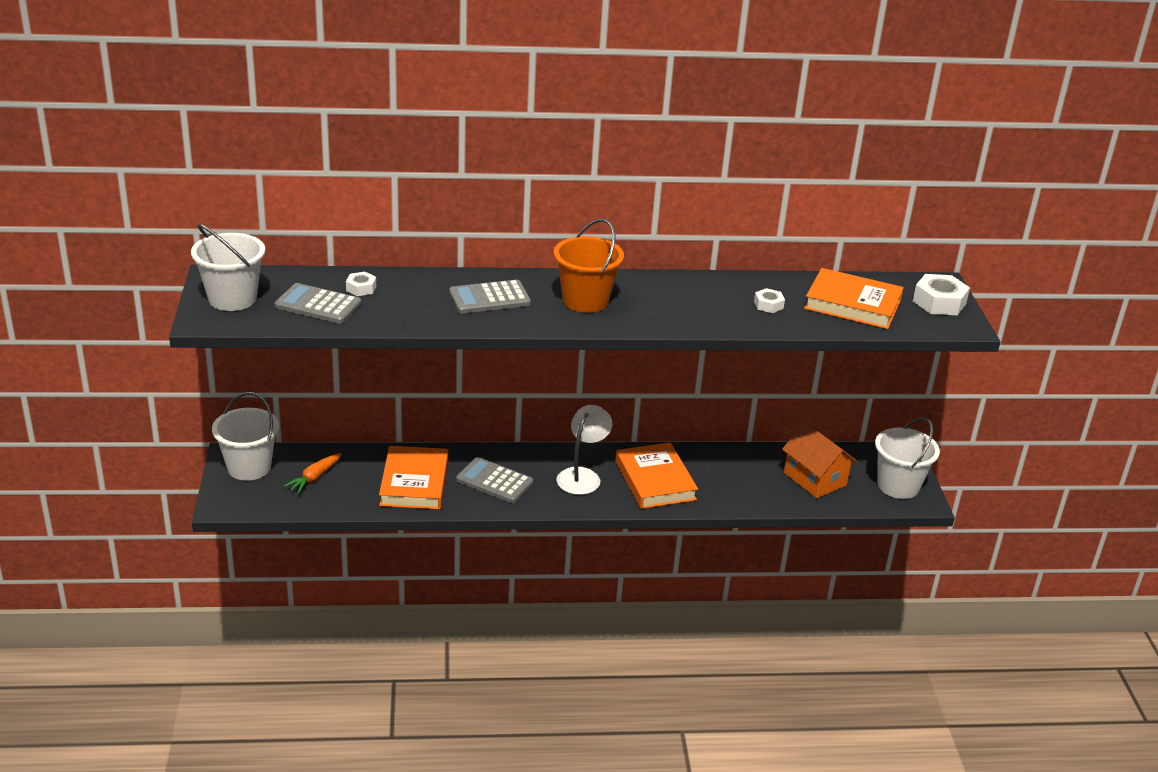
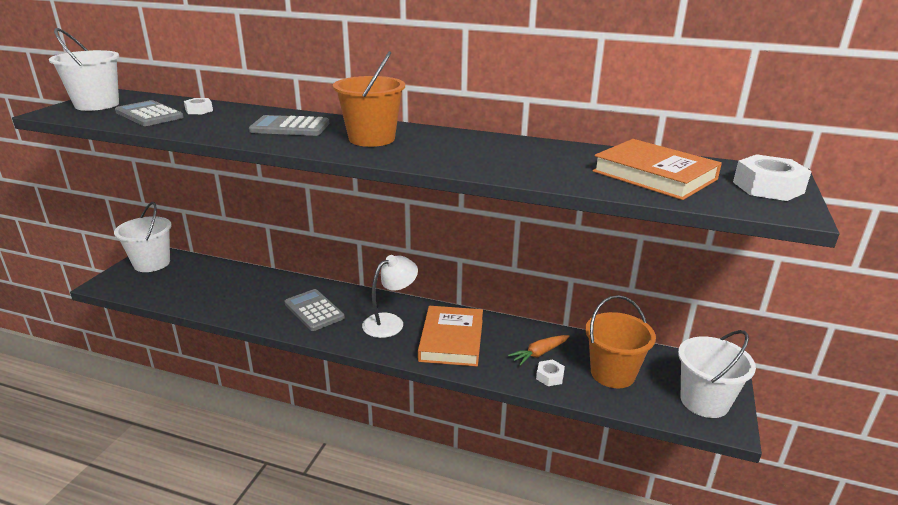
camera: 25 degrees right, 5 degrees down
(314, 477) = (186, 279): orange carrot -> orange carrot (539, 353)
(414, 482) = (252, 298): orange book -> none
(768, 305) = (554, 164): white nut -> white nut (549, 376)
(815, 479) = (612, 373): orange house -> orange bucket

